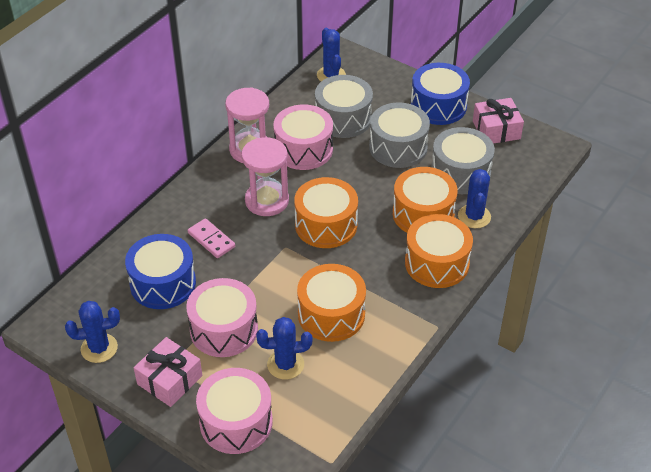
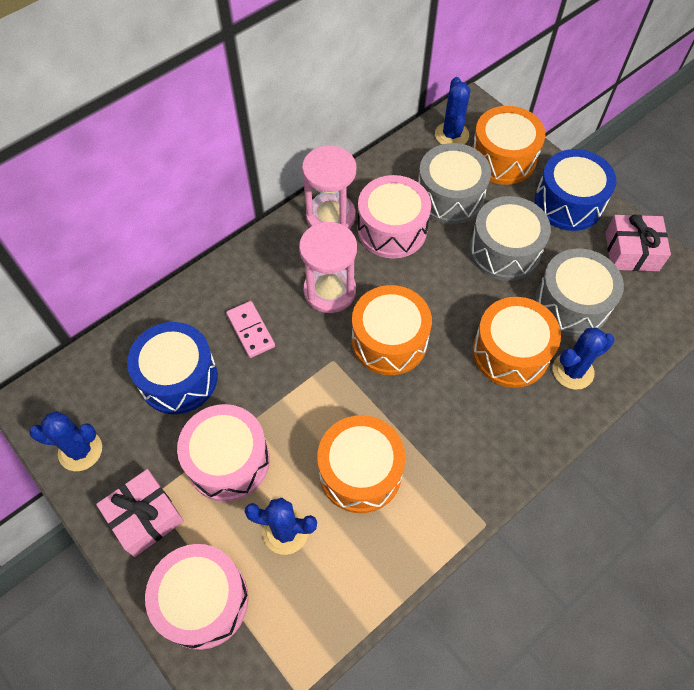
camera: 15 degrees right, 15 degrees up
(436, 263) = (509, 428): orange drum -> orange drum (502, 158)
(474, 216) = (573, 371): blue cactus -> blue cactus turned 45 degrees clockwise

